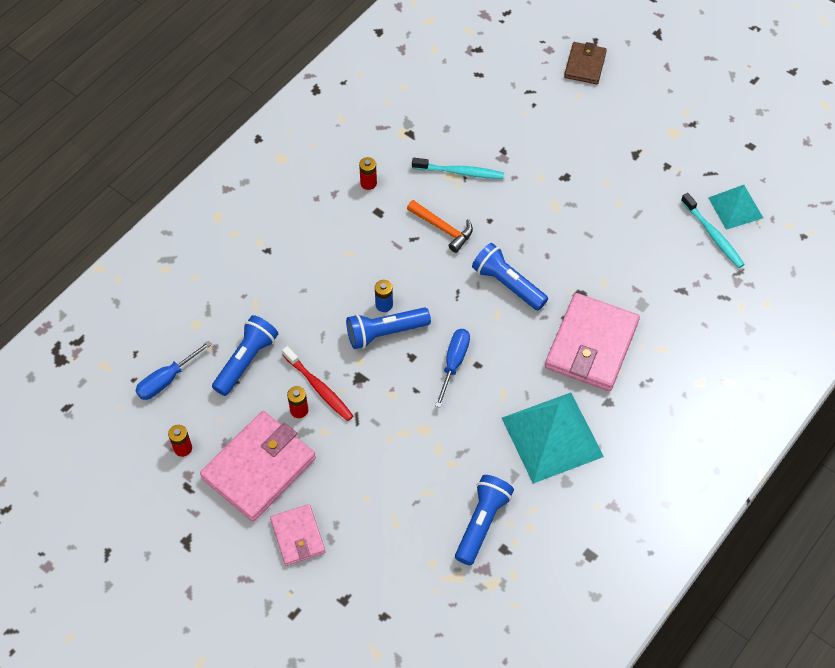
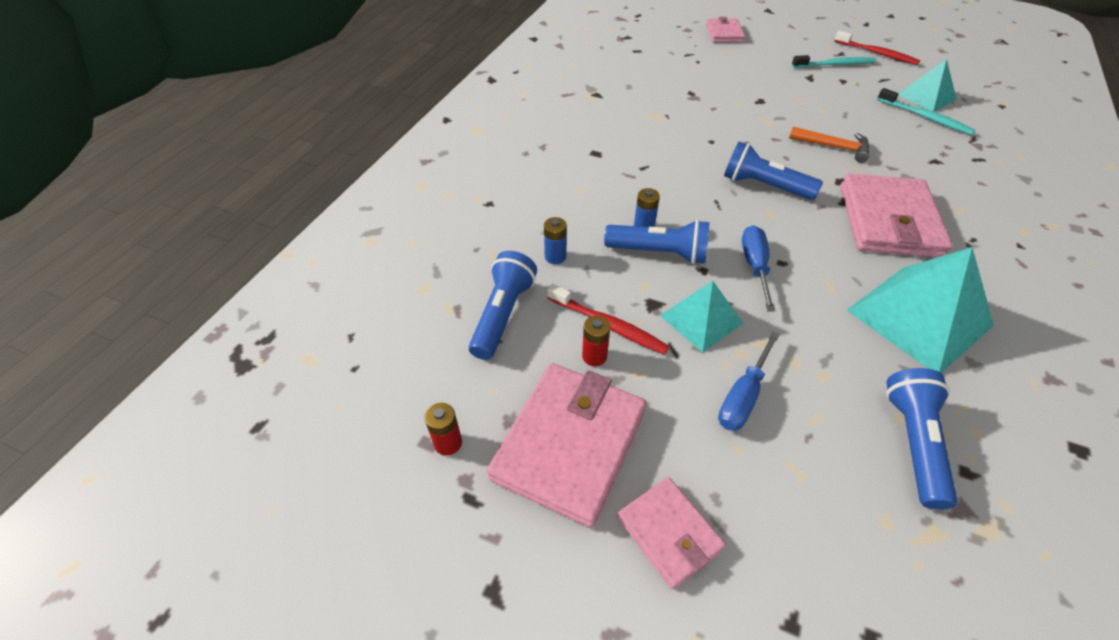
camera: 15 degrees left, 10 degrees down
(167, 379) = (402, 358): blue screwdriver -> blue screwdriver (743, 396)
(302, 317) = (555, 257): none -> blue battery
(368, 183) = (574, 133): red battery -> none
(385, 333) = (659, 253): blue flashlight -> blue flashlight turned 135 degrees counterclockwise
(388, 399) = (701, 319): none -> turquoise pyramid
(442, 228) = (669, 154): orange hammer -> orange hammer (833, 147)
(460, 172) = (660, 112): turquoise toothbrush -> turquoise toothbrush (835, 65)
(585, 65) = (724, 33): brown wallet -> pink wallet
(731, 132) = (877, 53): none -> red toothbrush

